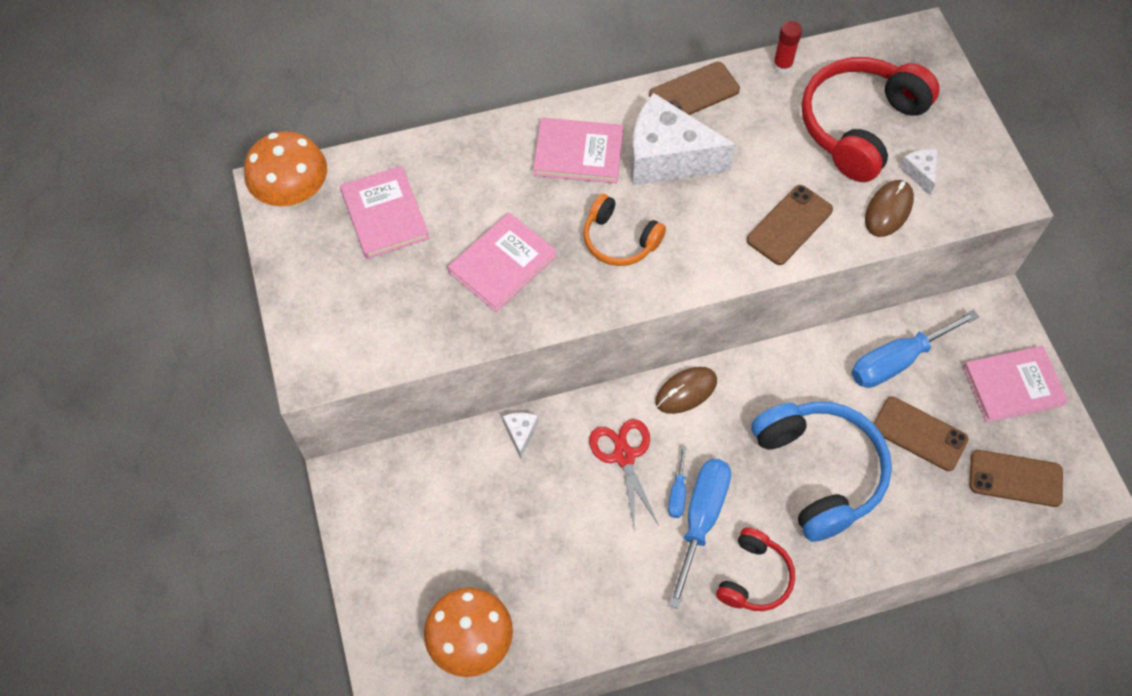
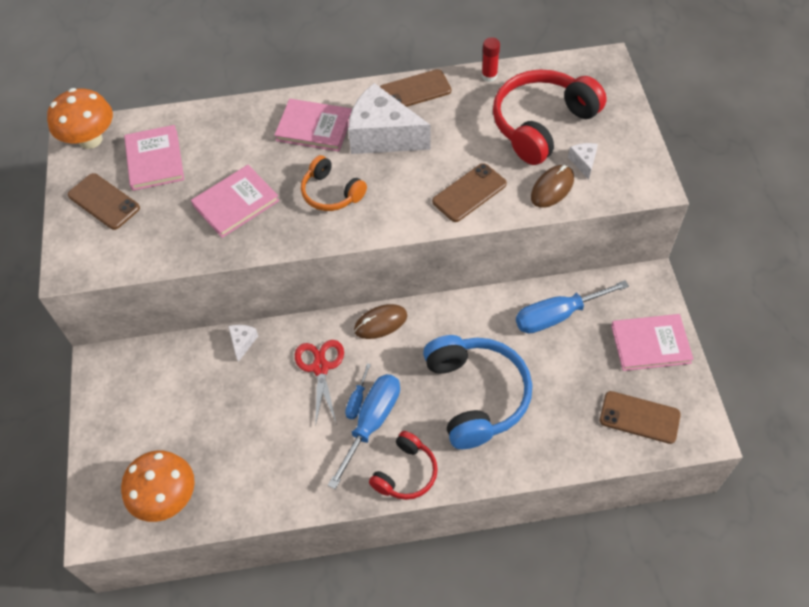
camera: 10 degrees right, 5 degrees down
(919, 433) = (565, 374): brown phone -> brown phone (104, 201)

